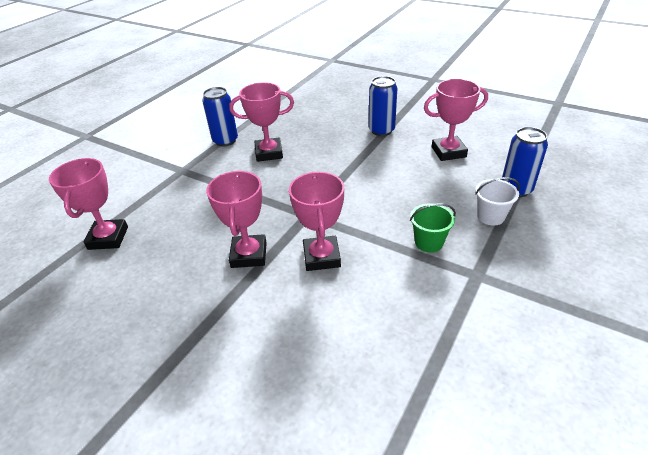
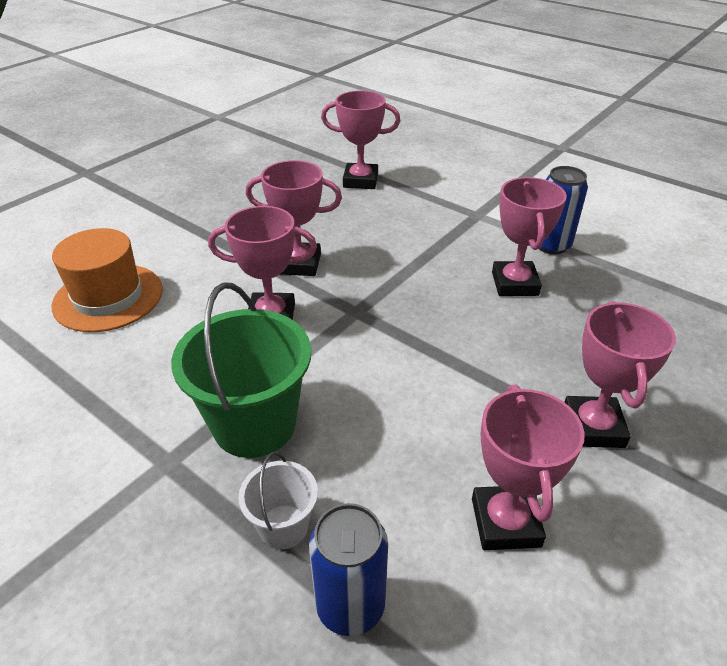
camera: 95 degrees right, 0 degrees up
(312, 386) = (108, 297): none -> orange hat
(381, 130) = (593, 427): blue can -> pink trophy
(429, 242) = (254, 424): green bucket -> green bucket, size x1.93

